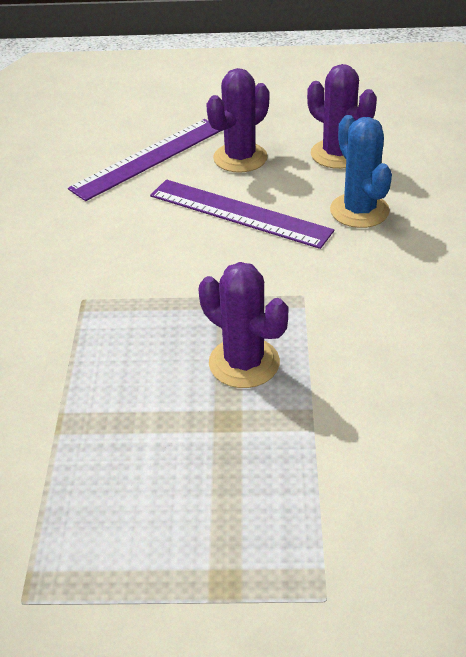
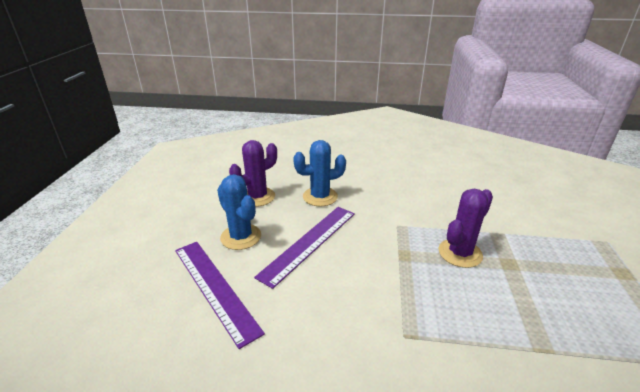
camera: 85 degrees left, 10 degrees down
(240, 158) = (241, 237): purple cactus -> blue cactus

